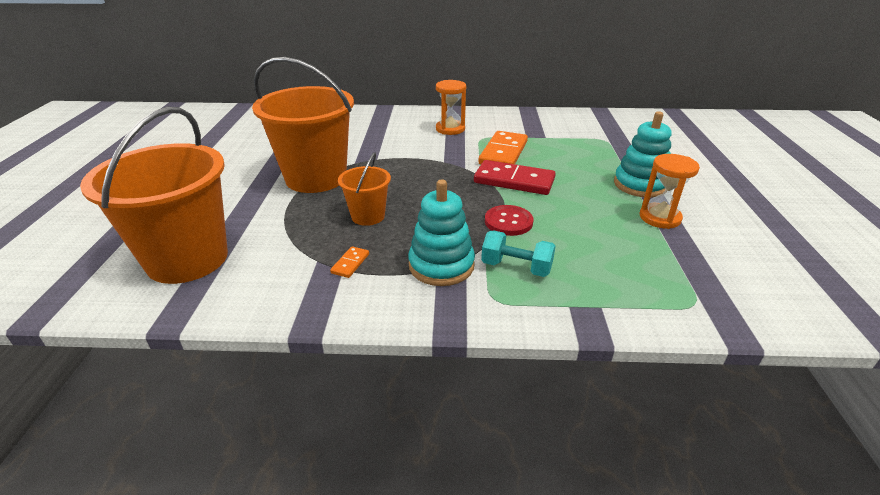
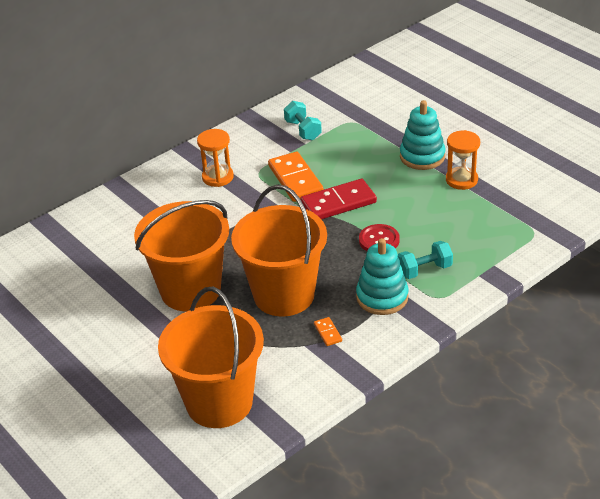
camera: 40 degrees left, 5 degrees up
(368, 216) = (284, 295): orange bucket -> orange bucket, size x2.03
(556, 130) = (303, 130): none -> turquoise dumbbell

